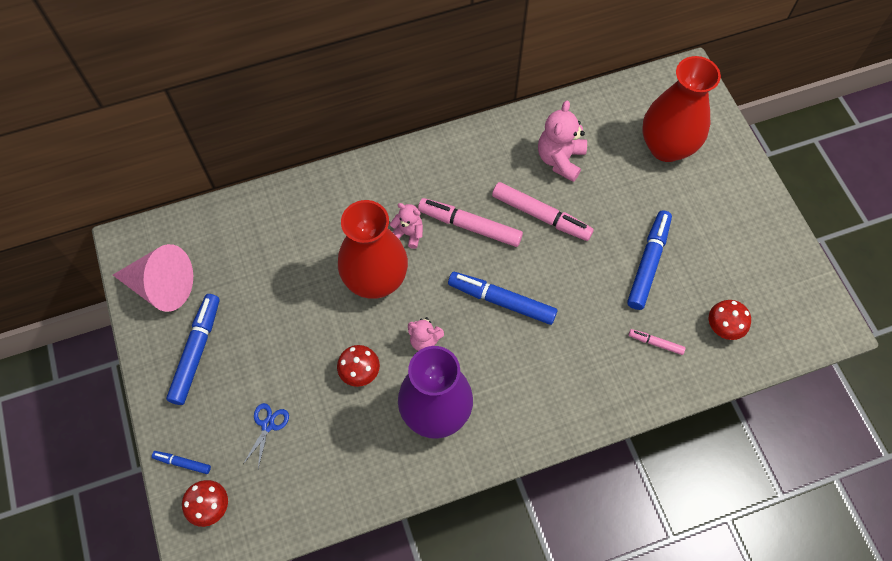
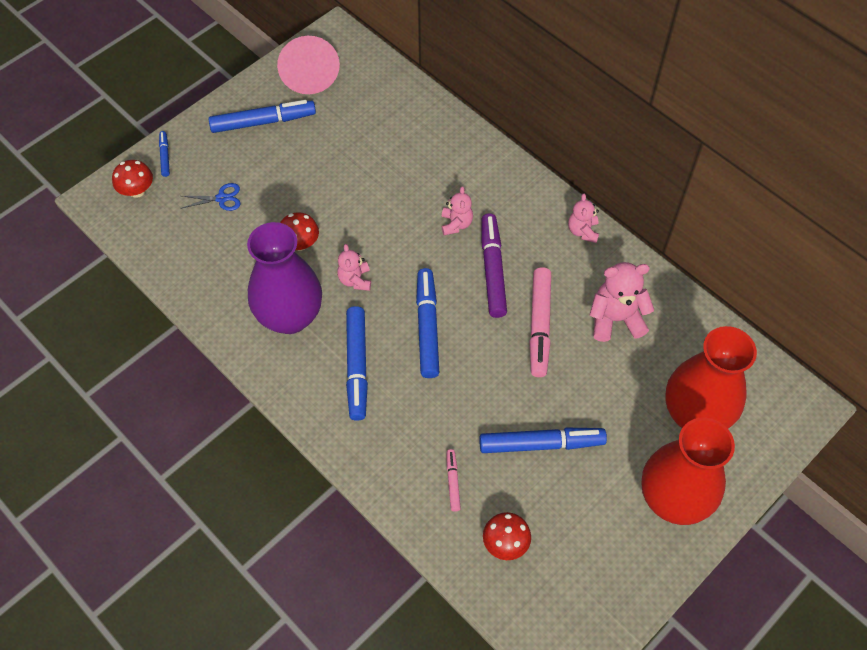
camera: 65 degrees right, 5 degrees down
(375, 280) = (395, 218): red vase -> red vase (673, 499)
(466, 143) = (582, 231): none -> pink teddy bear
(469, 226) = (492, 270): pink marker -> purple marker
(514, 374) = (357, 366): none -> blue marker

